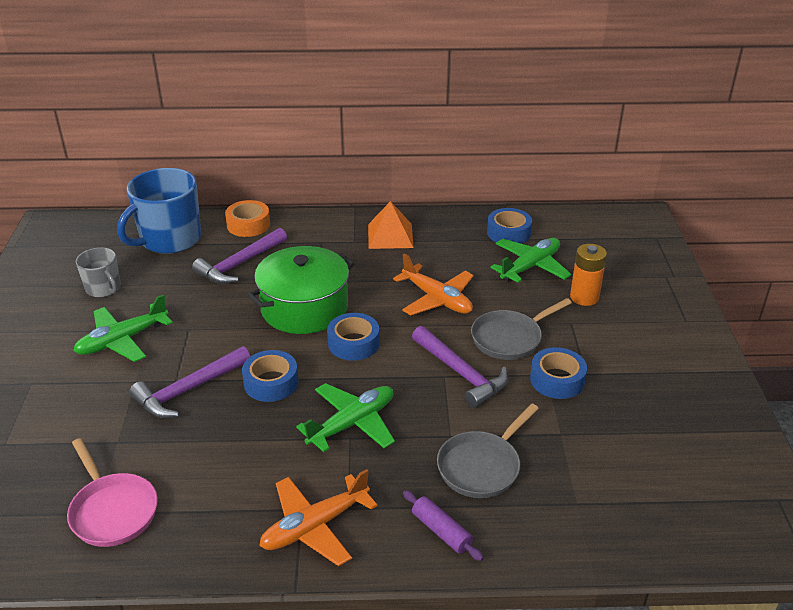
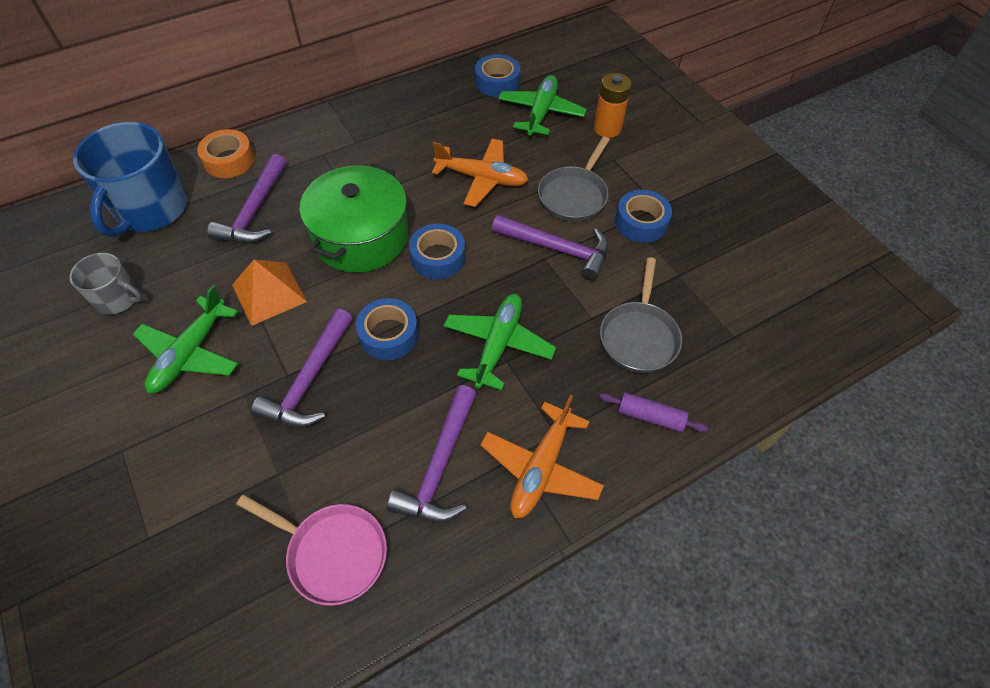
camera: 30 degrees left, 20 degrees up
(236, 488) = (439, 465): none -> purple hammer
(390, 236) = (388, 123): orange pyramid -> orange pyramid (269, 293)

